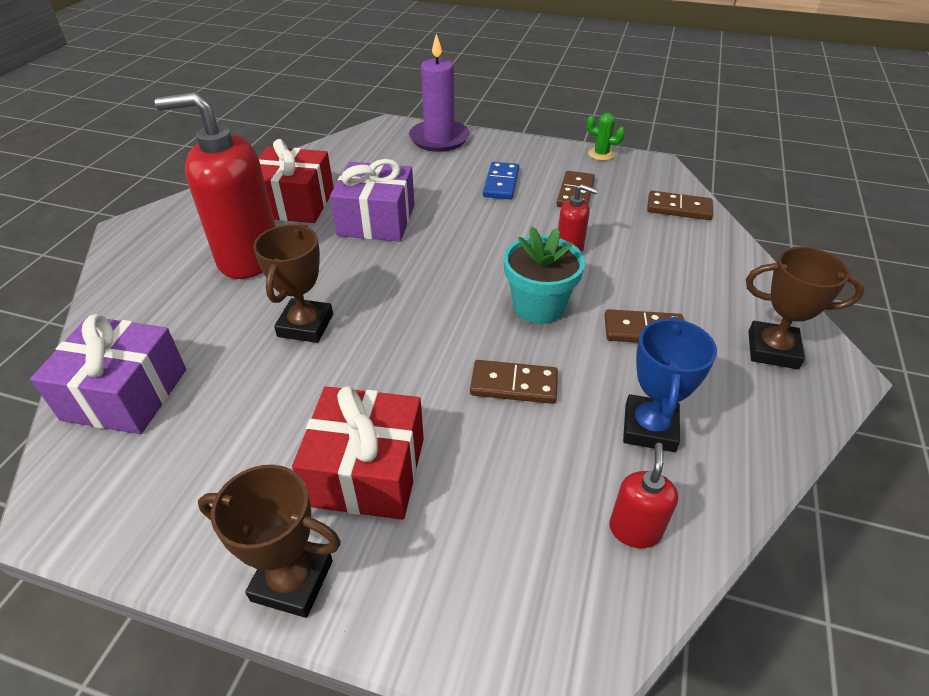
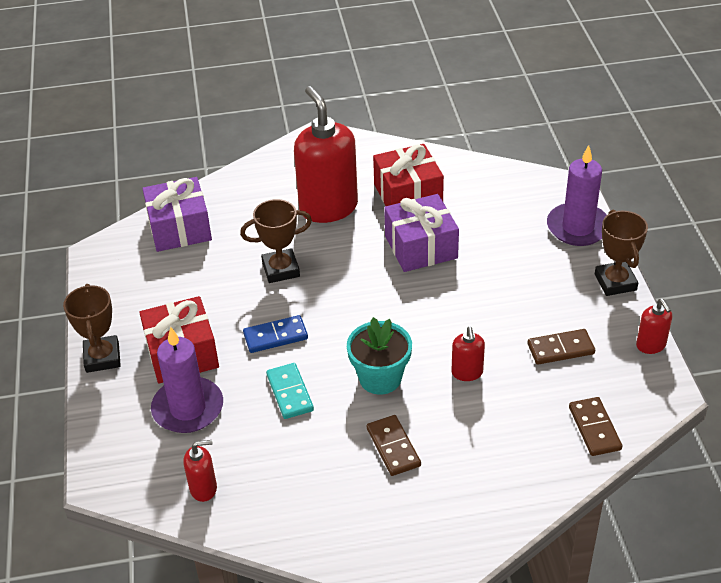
camera: 65 degrees right, 0 degrees up
(475, 498) = (188, 408): none -> purple candle
(501, 183) = (536, 296): blue domino -> blue domino (275, 336)
(514, 385) = (289, 393): brown domino -> turquoise domino
(601, 154) = (651, 345): green cactus -> red soap dispenser
(649, 428) = (291, 475): blue trophy -> none
(772, 350) = (422, 533): brown trophy -> brown trophy (615, 282)

